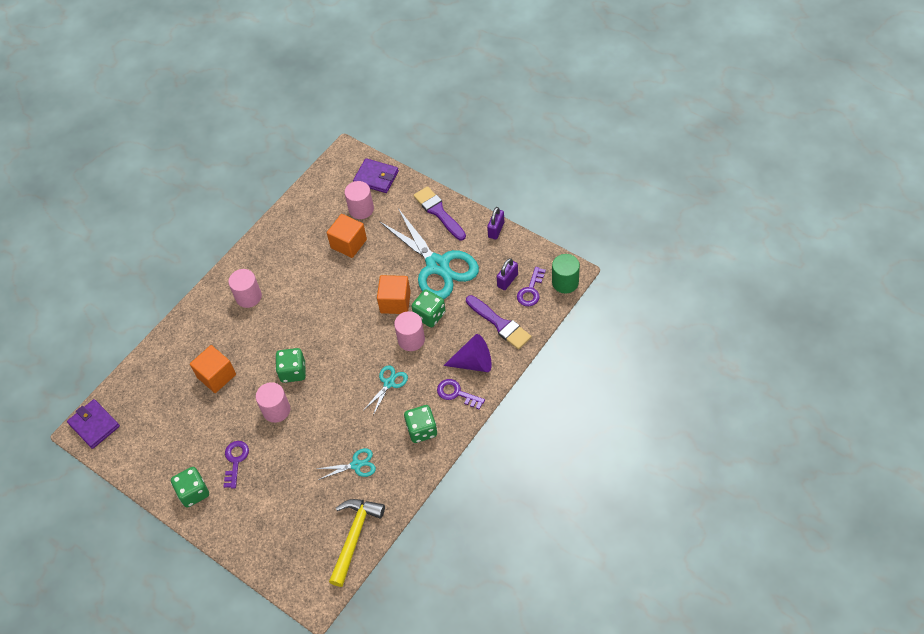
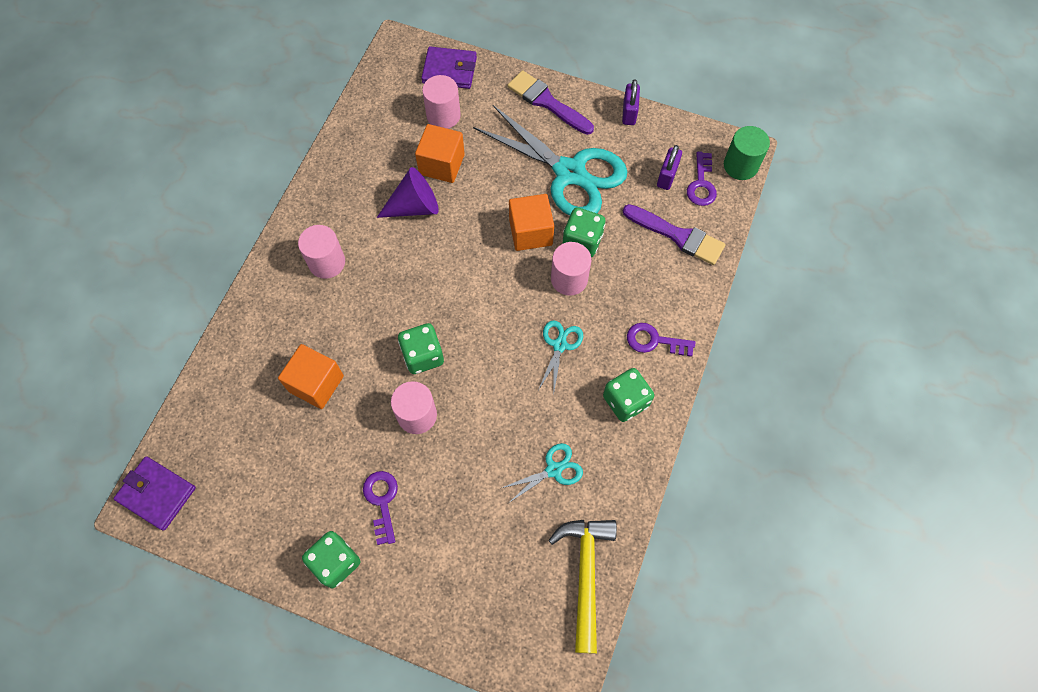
camera: 20 degrees left, 10 degrees up
(473, 362) = (662, 294): purple cone -> purple cone (414, 206)

